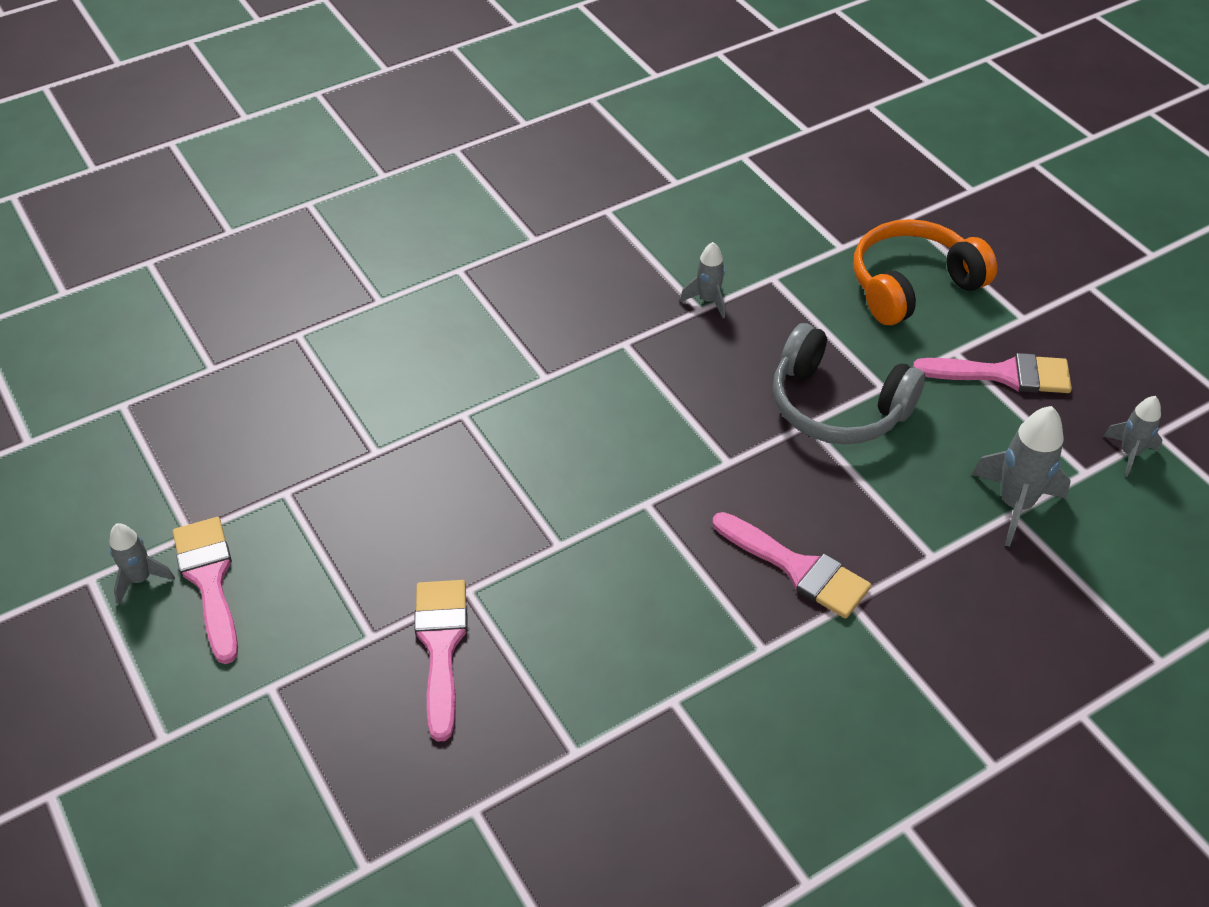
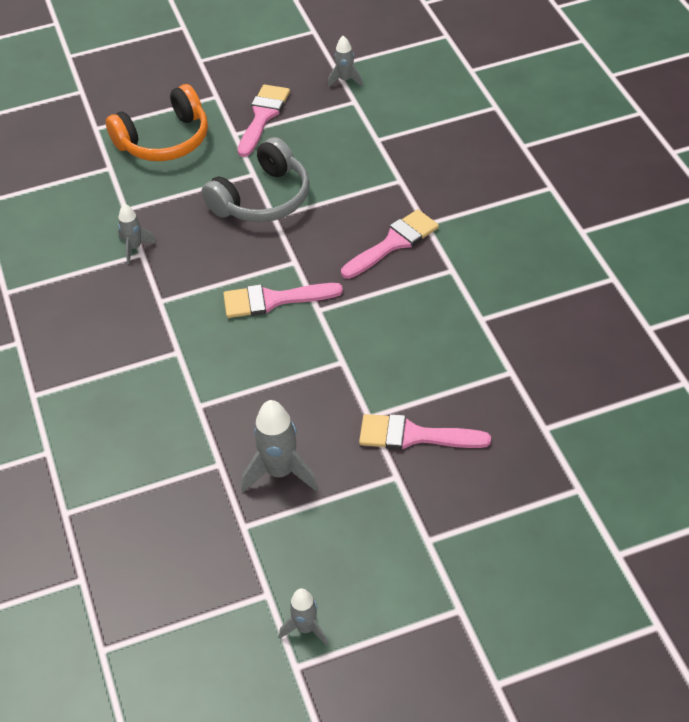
camera: 75 degrees left, 0 degrees up
(209, 580) = (319, 579): pink brush -> pink brush (273, 300)
(912, 285) = (164, 140): orange headphones -> orange headphones turned 105 degrees counterclockwise
(1015, 504) = (370, 136): grey rocket -> grey rocket (280, 472)

